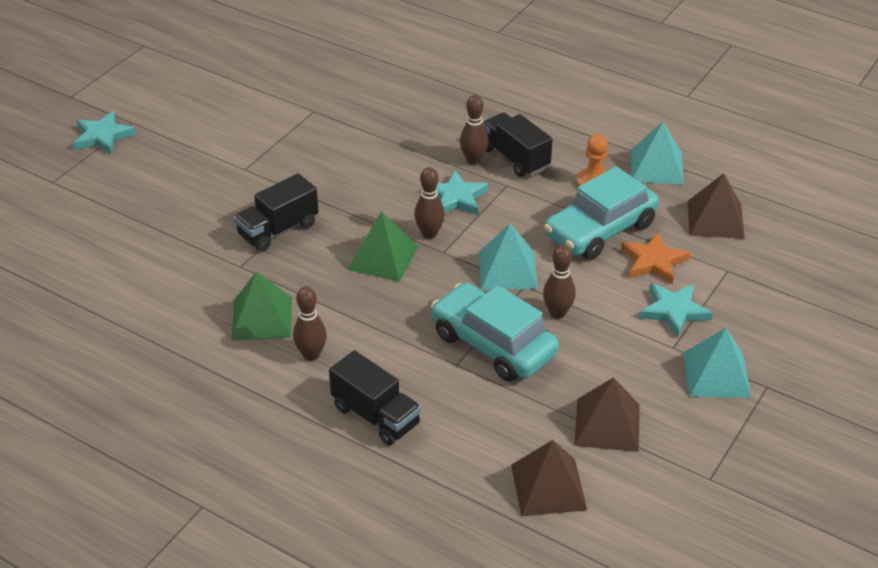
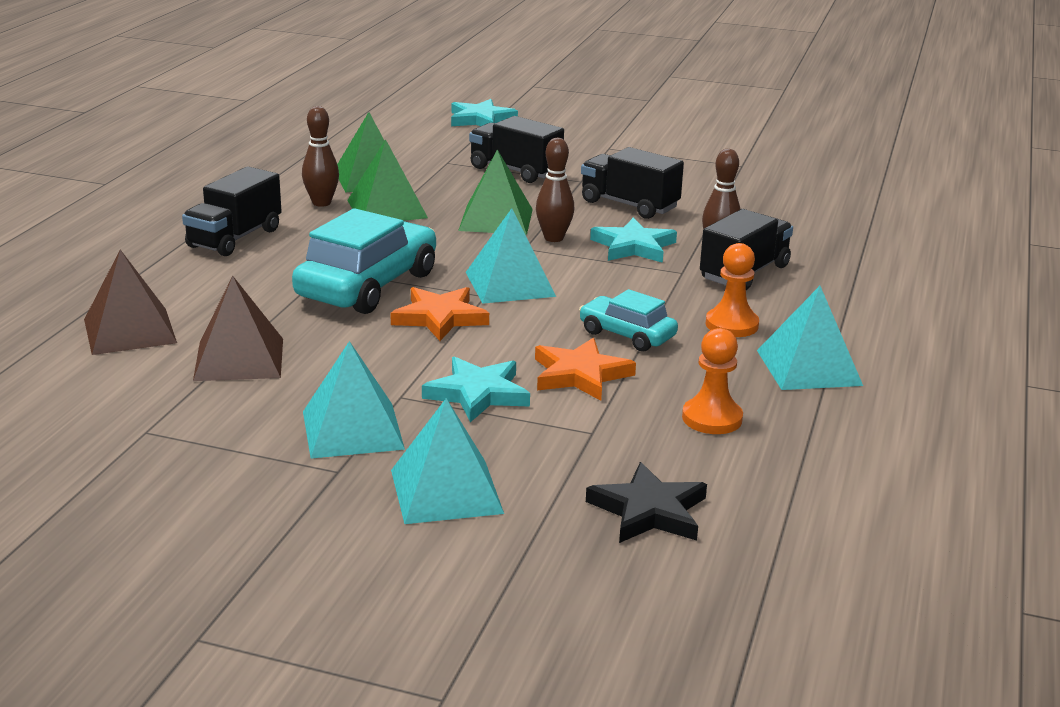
camera: 75 degrees right, 15 degrees down
(103, 136) = (616, 93): turquoise star -> turquoise star (481, 119)
(339, 316) = (387, 209): none -> green pyramid
(376, 183) = (629, 205): none -> black truck
(557, 313) = (440, 318): brown bowling pin -> orange star
(600, 230) = (627, 335): turquoise car -> turquoise car, size x0.55
(715, 219) = (712, 418): brown pyramid -> orange pawn
(793, 341) = (446, 491): none -> turquoise pyramid
(815, 265) = (649, 511): none -> black star

